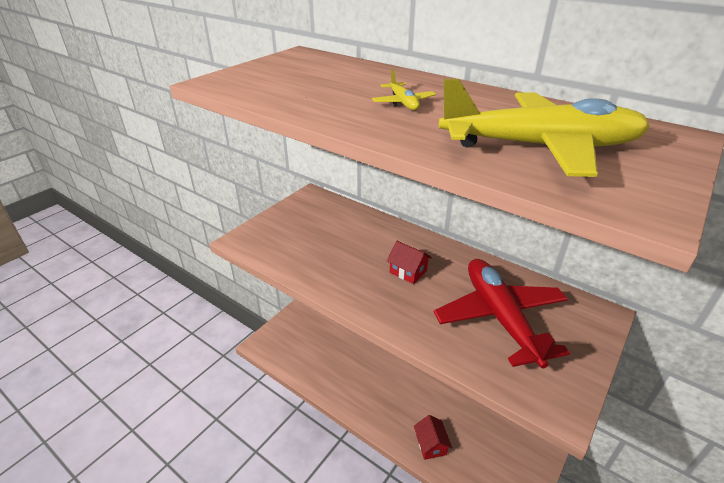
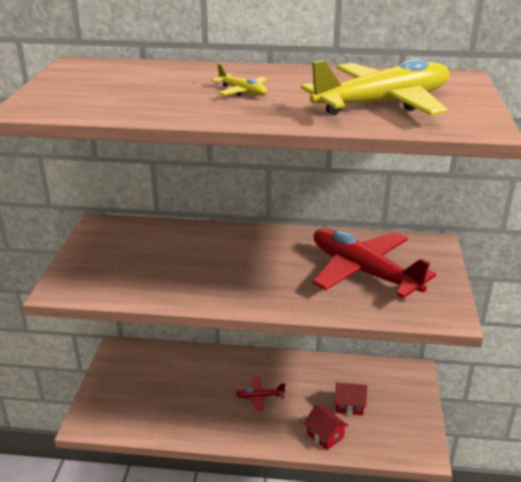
camera: 30 degrees left, 5 degrees down
(397, 381) = (259, 396): none -> red plane
(408, 271) = (259, 263): red house -> red house (349, 405)

